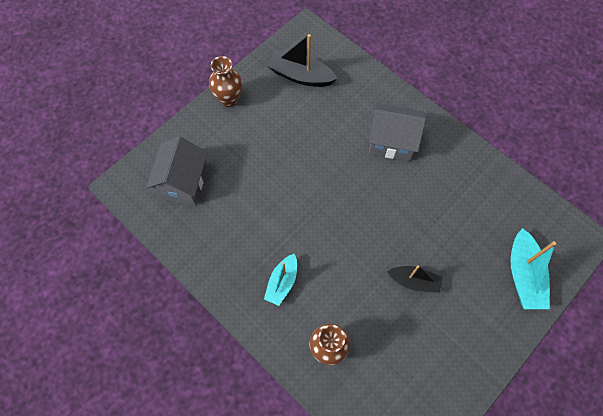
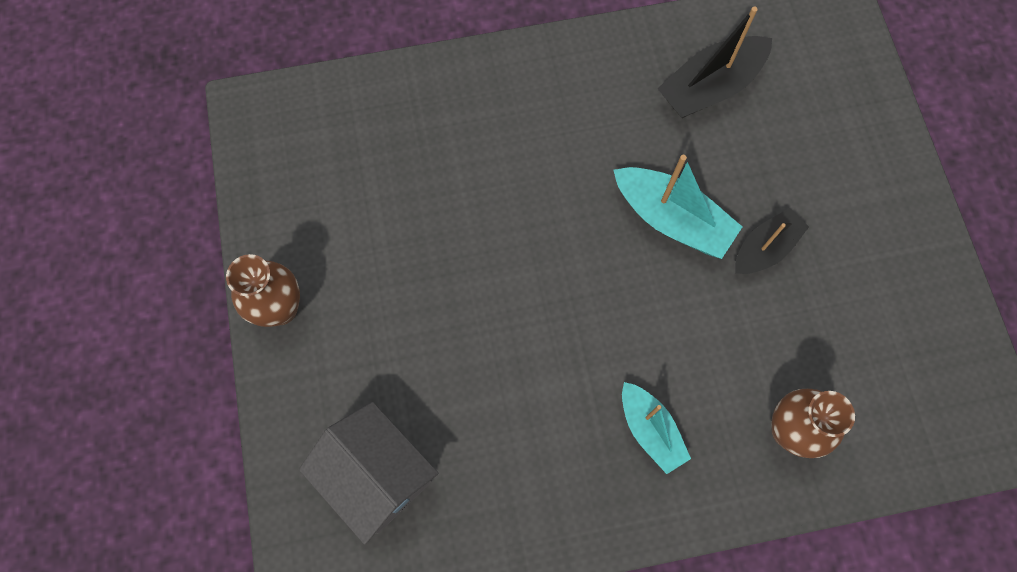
camera: 55 degrees left, 5 degrees up
(300, 76) = (325, 173): black boat -> black boat (710, 87)
(391, 142) = (535, 127): grey house -> none
(523, 275) = (842, 110): turquoise boat -> turquoise boat (672, 219)

